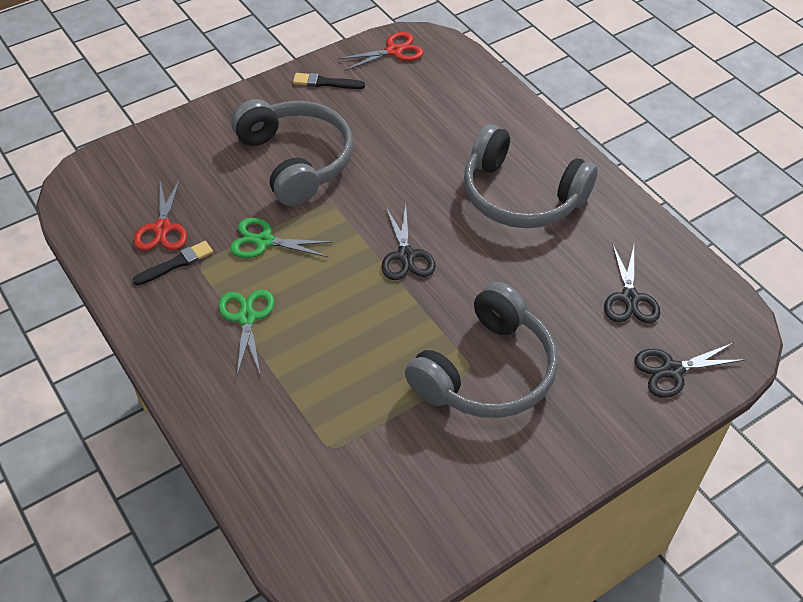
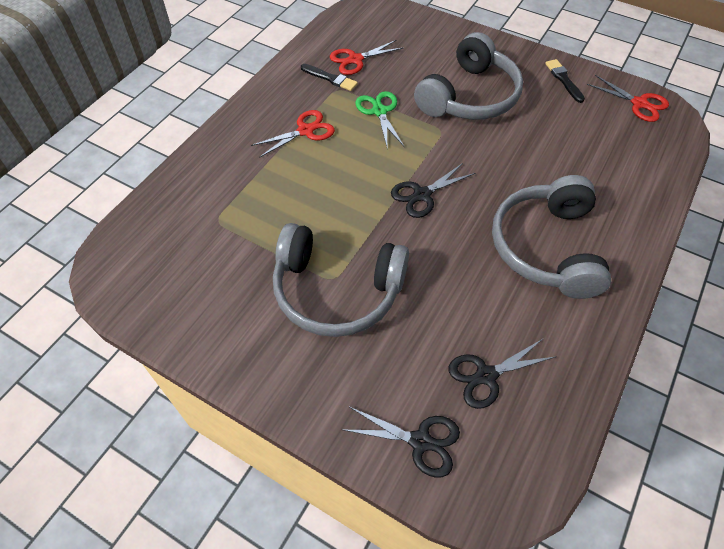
camera: 65 degrees right, 5 degrees up
(247, 318) = (305, 131): green scissors -> red scissors
(672, 370) = (420, 441): black scissors -> black scissors turned 150 degrees clockwise

